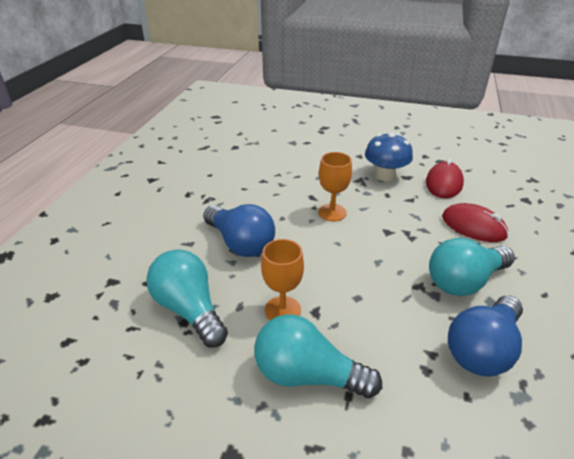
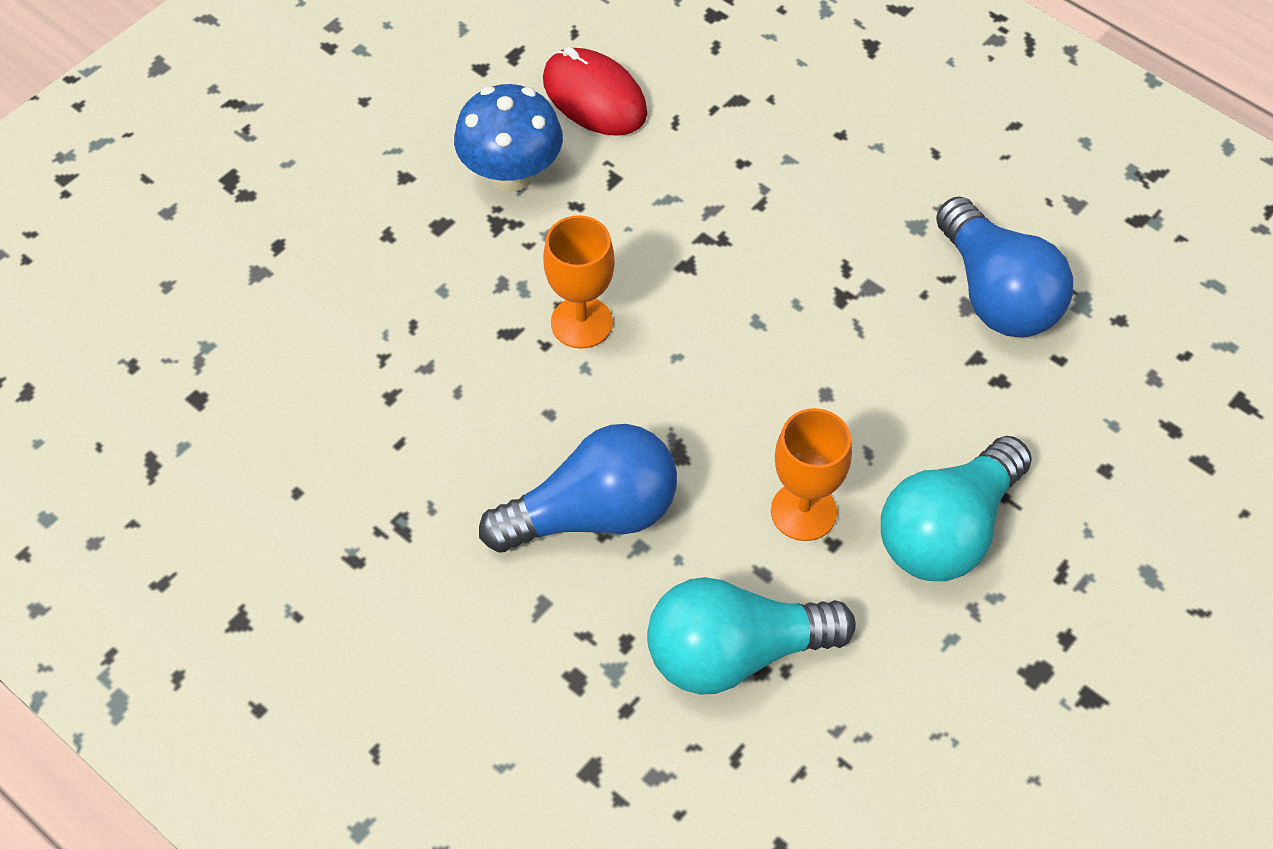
camera: 65 degrees left, 20 degrees up
(464, 281) = (862, 232): turquoise light bulb -> none
(473, 226) = (742, 135): red mouse -> none

